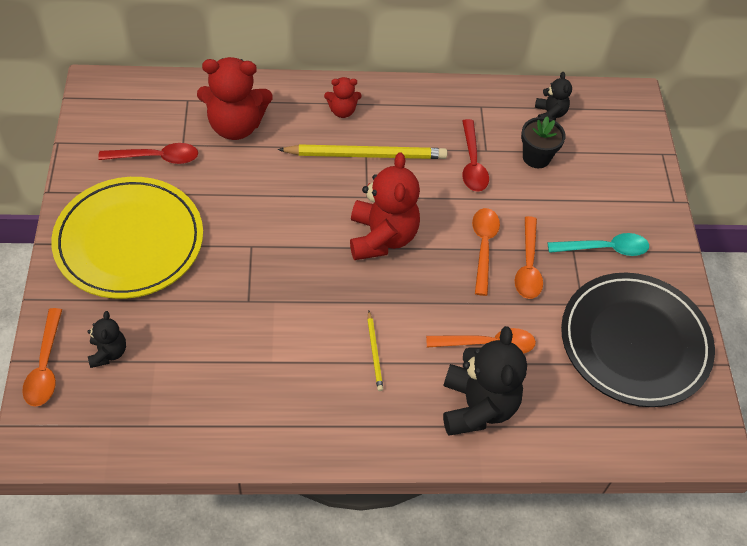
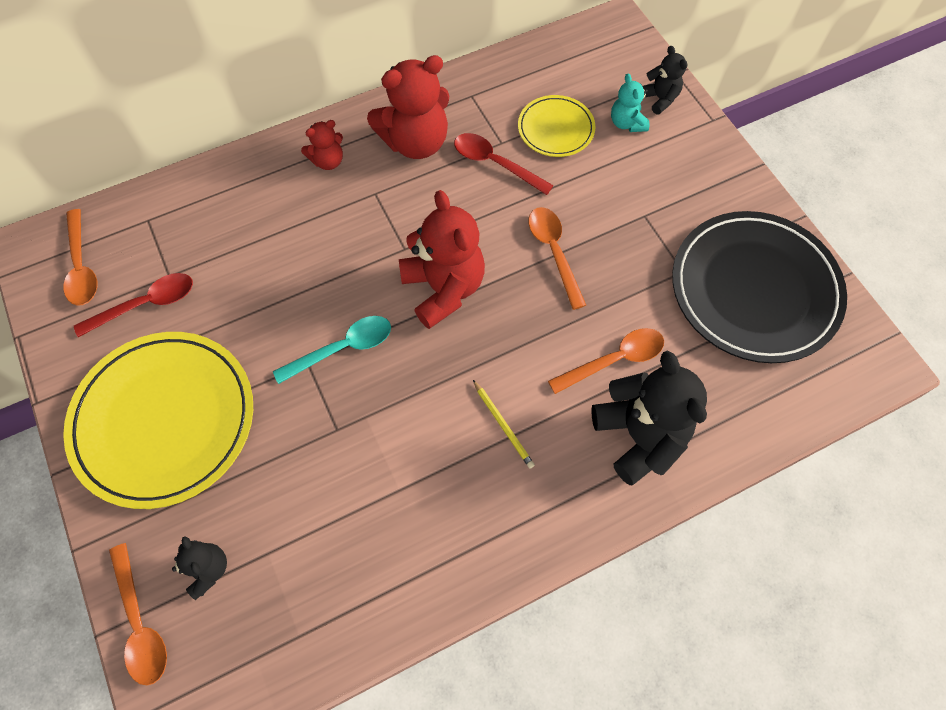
camera: 20 degrees left, 10 degrees up
(235, 126) = (218, 228): red teddy bear -> red teddy bear (416, 142)
(366, 155) = (379, 201): yellow pencil -> none
(472, 163) = (495, 163): red spoon -> red spoon turned 150 degrees clockwise
(528, 266) = (609, 253): orange spoon -> orange spoon (82, 267)
(536, 157) = (556, 129): black flower pot -> yellow plate
(550, 114) = (545, 75): black teddy bear -> black teddy bear (660, 99)
(598, 176) = (627, 123): none -> turquoise teddy bear
(604, 249) = (673, 200): turquoise spoon -> turquoise spoon (343, 348)

